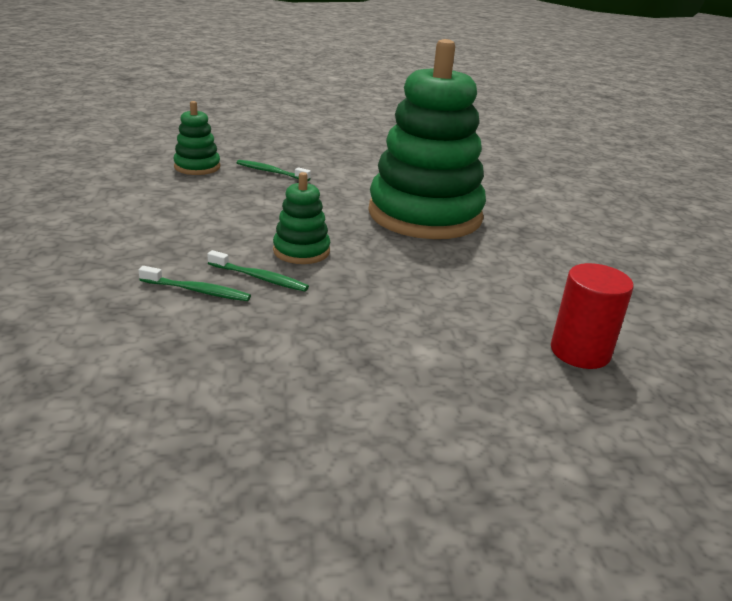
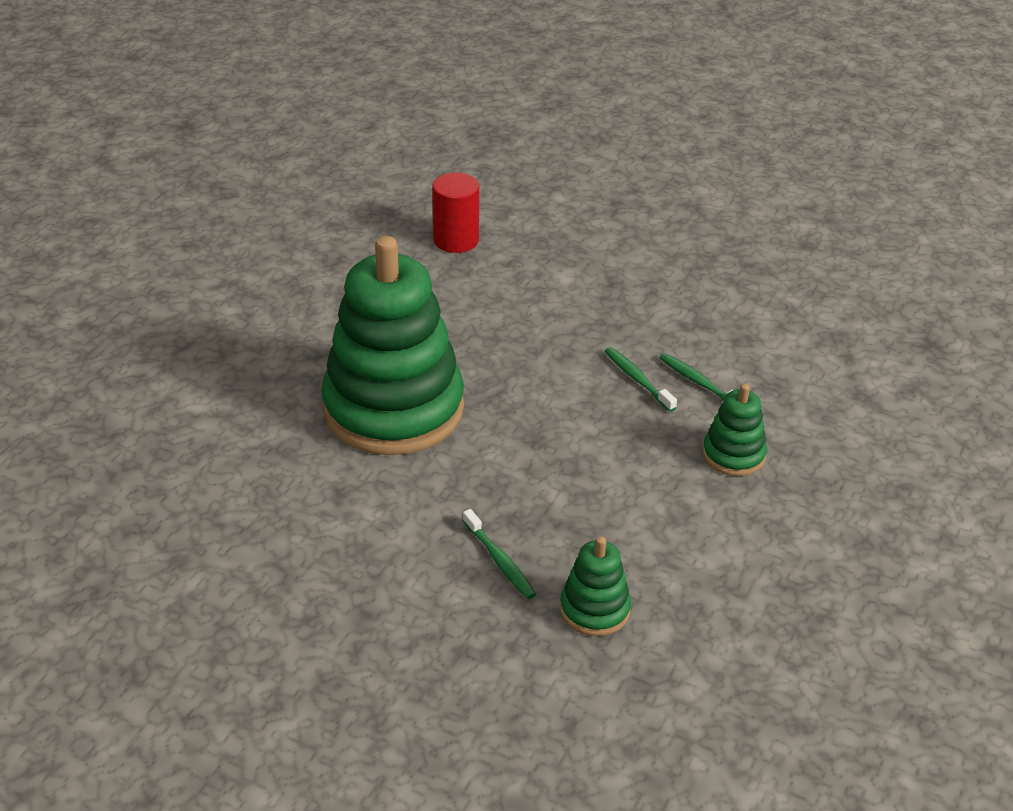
camera: 145 degrees left, 10 degrees up
(301, 251) = (575, 399): green stacking toy -> green stacking toy (733, 455)

